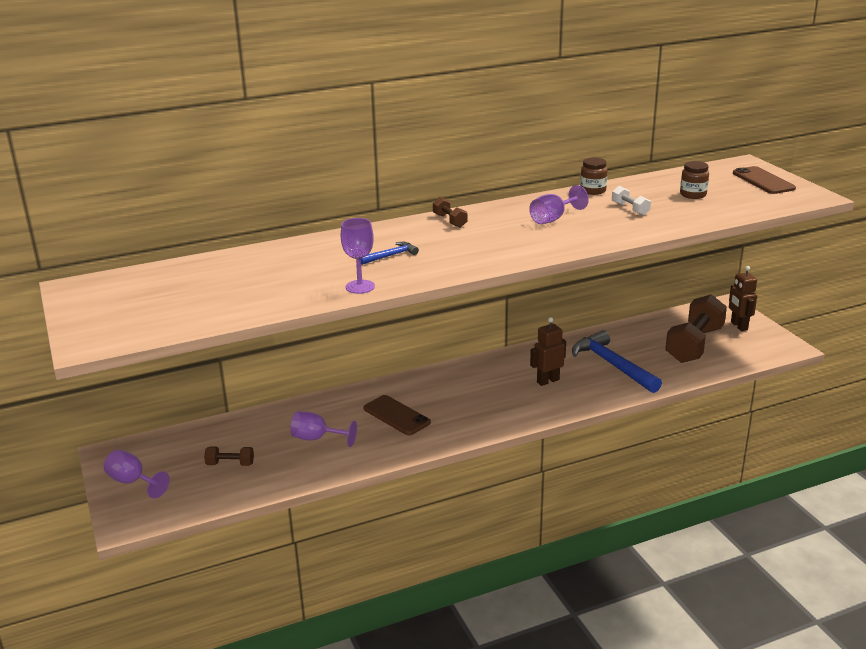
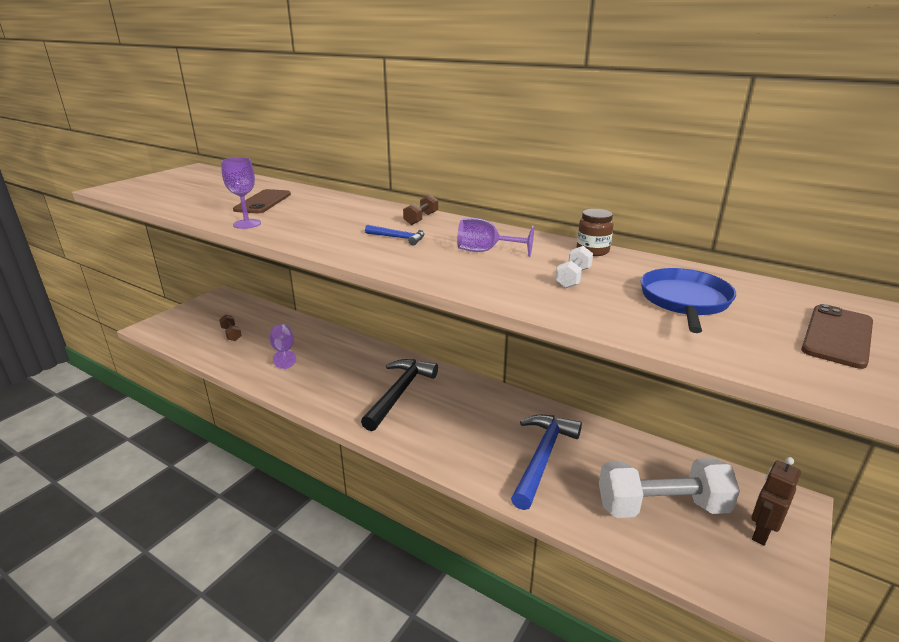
camera: 55 degrees right, 0 degrees up
(133, 482) = (194, 313): purple goblet -> none
(390, 256) = (320, 218): blue hammer -> blue hammer (398, 238)
(396, 415) = (340, 371): brown phone -> brown phone (263, 202)
(467, 396) = (399, 393): none -> black hammer
(547, 381) = (467, 427): brown robot -> none
(693, 195) = (684, 301): brown jar -> blue pan
(694, 345) = (661, 506): brown dumbbell -> white dumbbell

